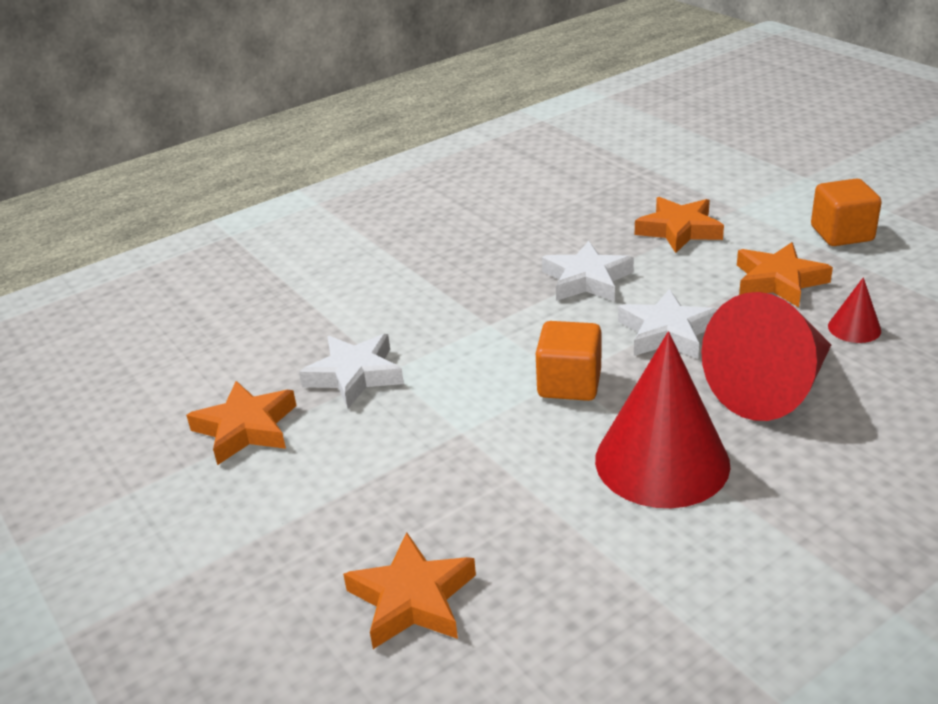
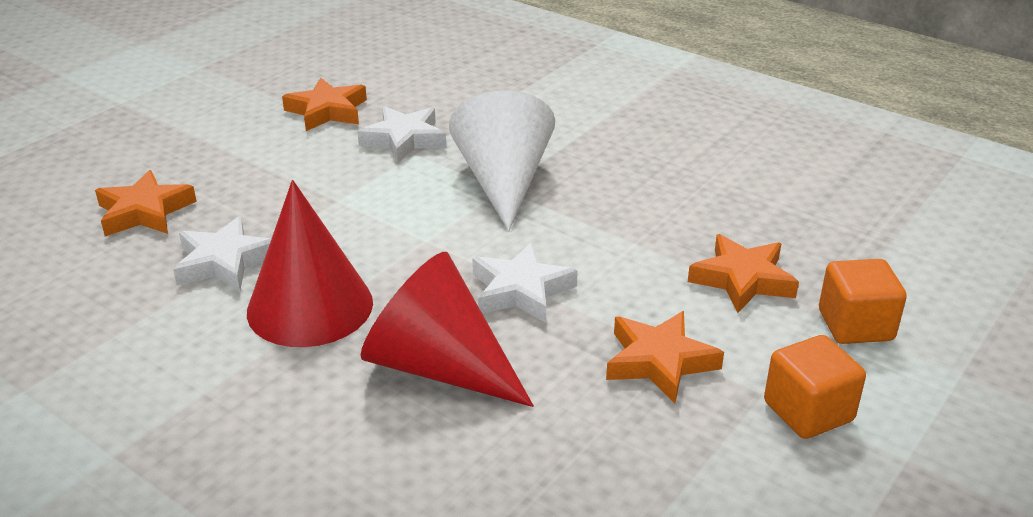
camera: 70 degrees right, 0 degrees up
(479, 321) = (504, 182): none -> white cone
(569, 384) = (417, 243): orange cube -> orange cube (855, 325)
(587, 279) = (603, 231): white star -> white star (224, 262)
(854, 328) = (576, 425): red cone -> none

